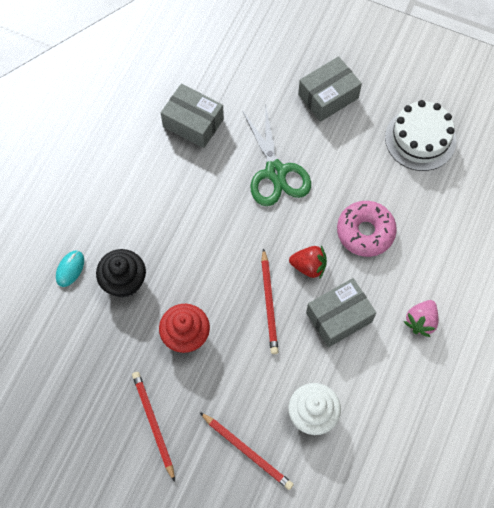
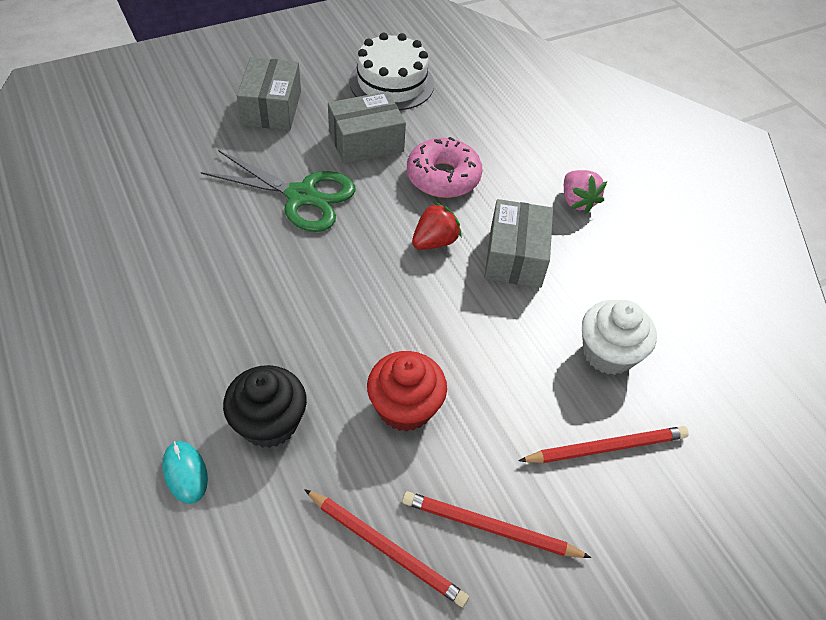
camera: 55 degrees left, 15 degrees down
(193, 123) = (160, 220): grey box -> grey box (366, 142)
(269, 303) = (443, 302): red pencil -> red pencil (386, 548)

